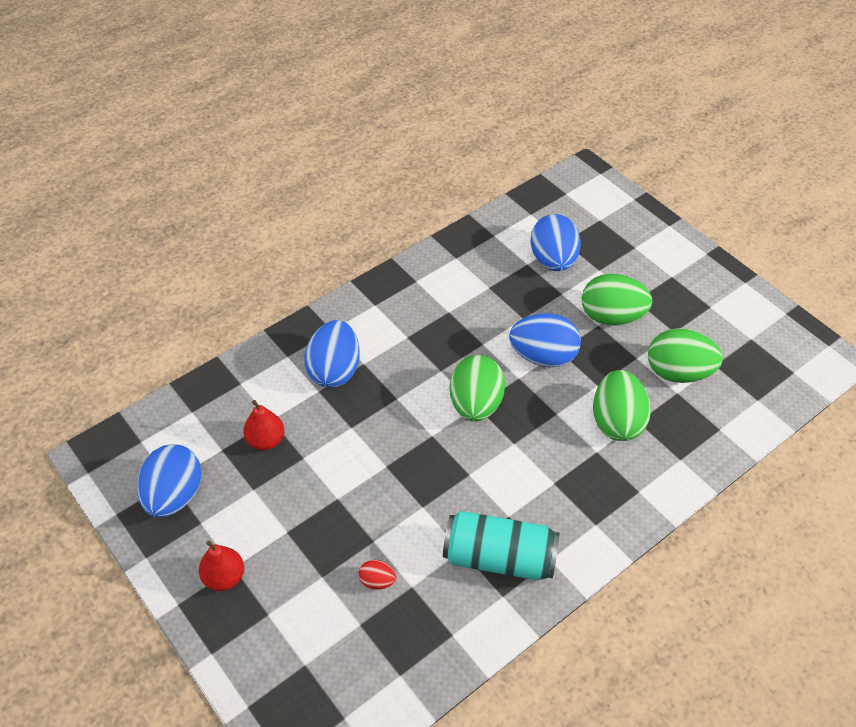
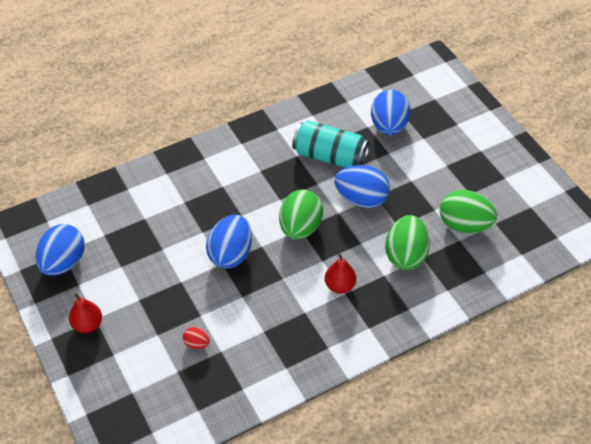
camera: 10 degrees right, 0 degrees up
(266, 440) = (137, 233): red pear -> red pear (340, 286)
(334, 370) = (199, 188): blue egg -> blue egg (230, 254)
(499, 557) = (290, 340): turquoise can -> turquoise can (330, 156)
(611, 316) = (423, 175): green egg -> none

